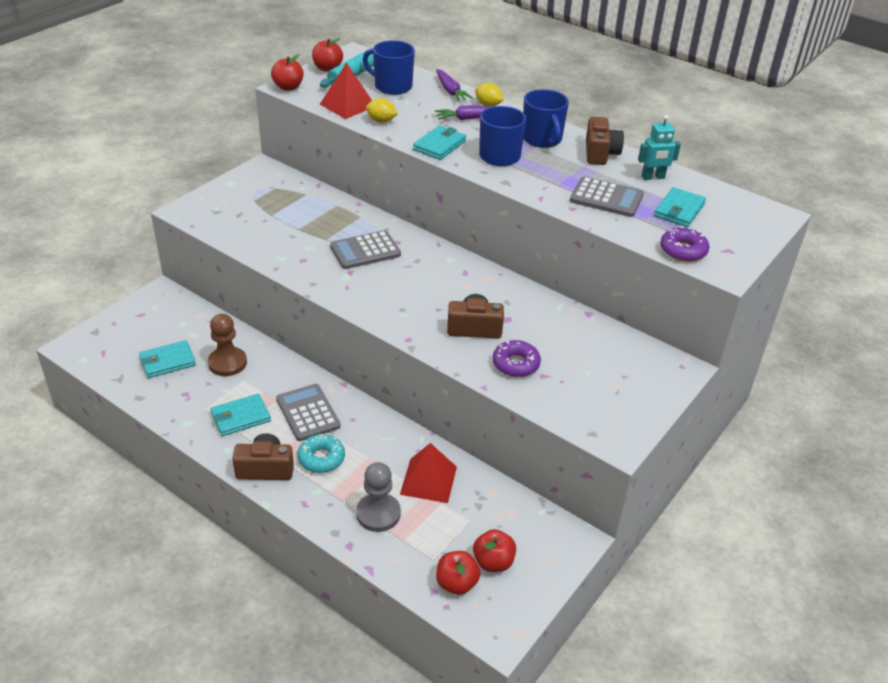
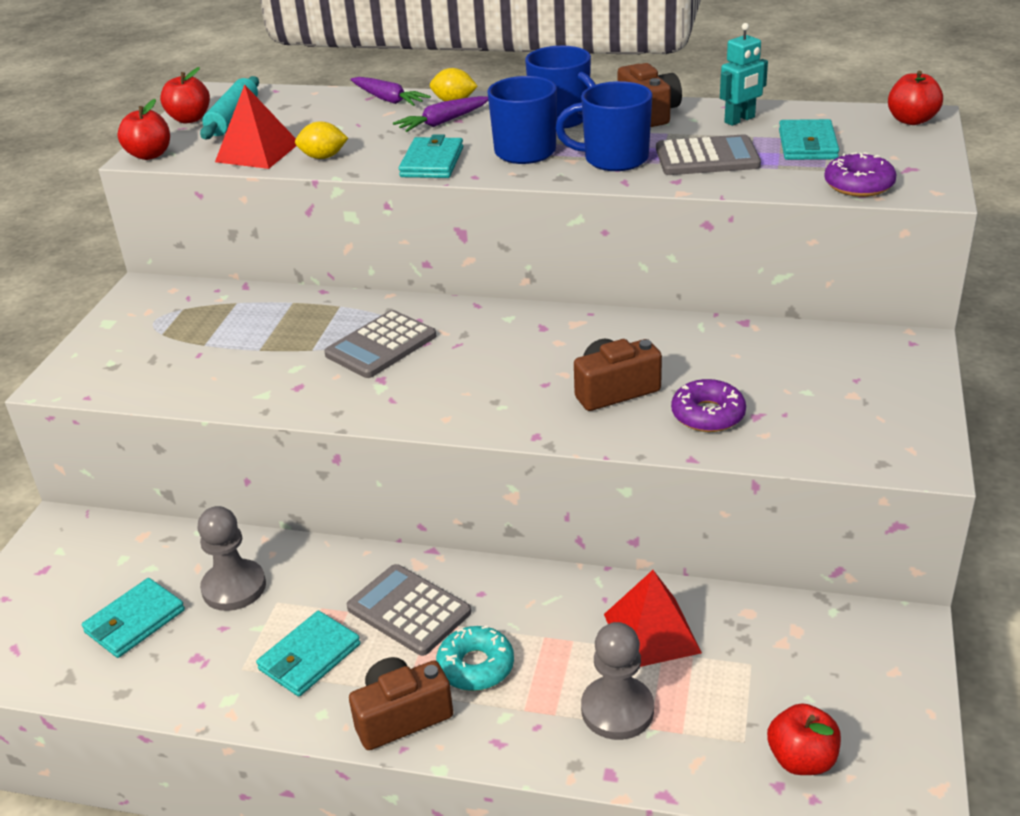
camera: 20 degrees left, 5 degrees down
(227, 363) = (234, 587): brown pawn -> grey pawn
(392, 86) = (302, 115): blue mug -> blue mug (614, 159)
(493, 562) = (826, 707): red apple -> red apple (911, 120)

